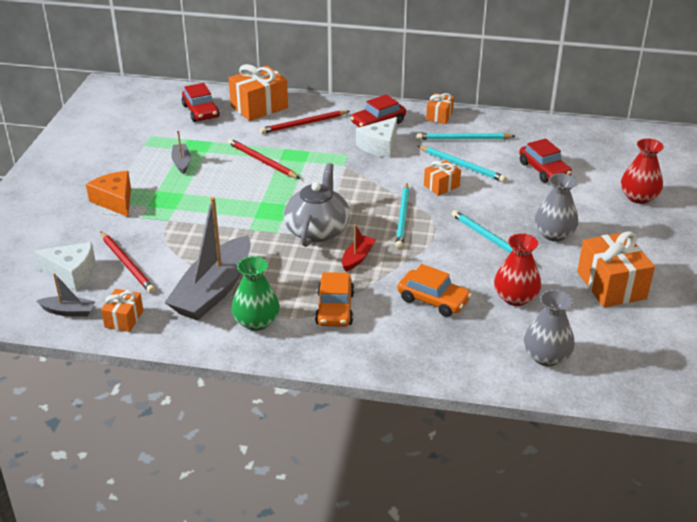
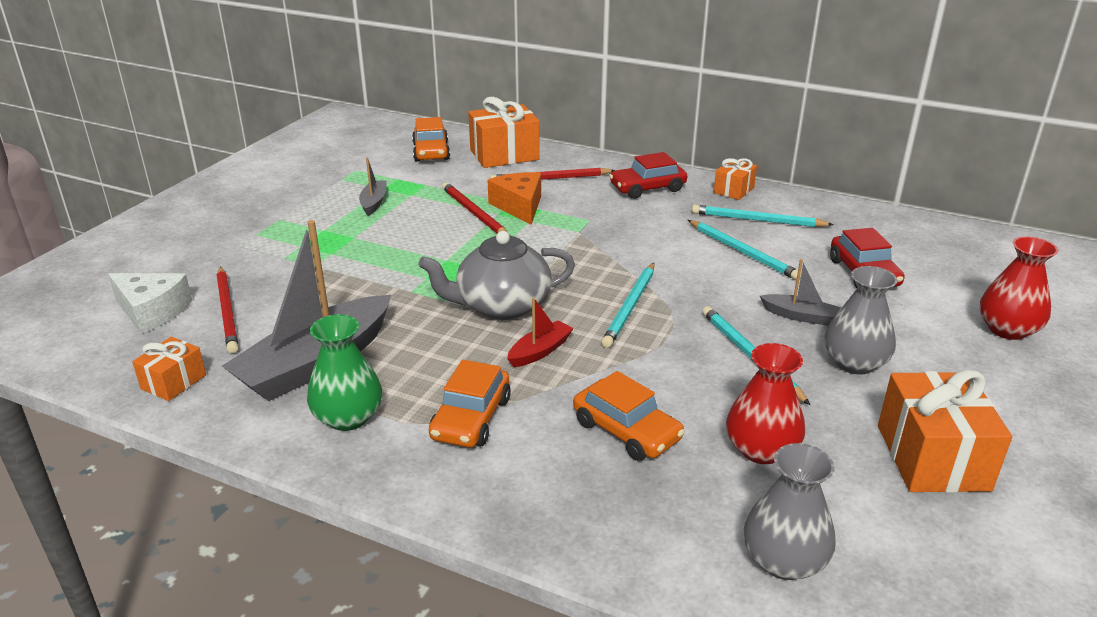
camera: 15 degrees right, 5 degrees down
(68, 311) = (112, 360): grey boat -> grey boat (800, 316)
(115, 201) = (265, 234): orange cheese -> orange cheese (519, 206)
(201, 111) = (431, 152): red car -> orange car
(317, 230) = (502, 306): grey teapot -> grey teapot turned 135 degrees counterclockwise
(379, 146) = (637, 214): white cheese -> none
(441, 186) = (703, 274): orange gift -> none

